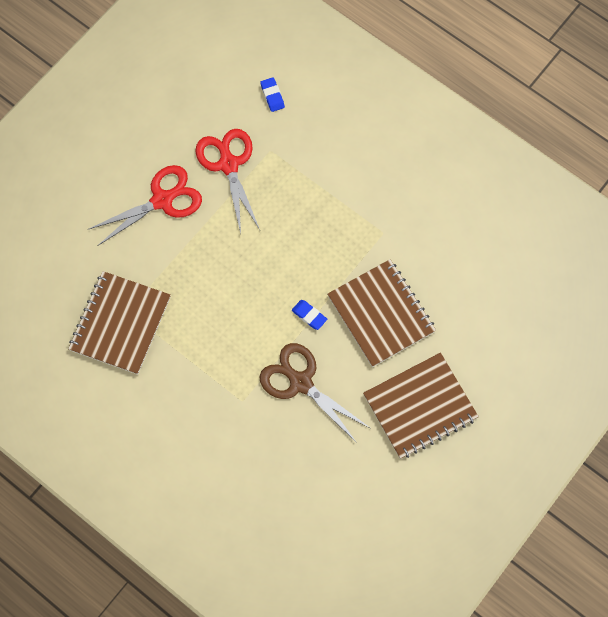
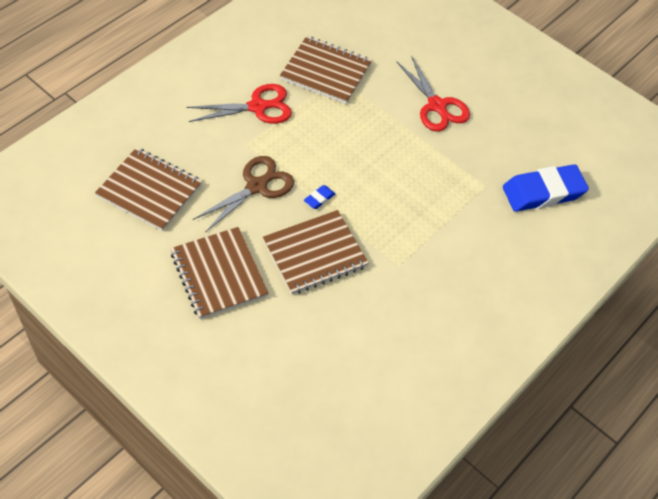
camera: 90 degrees right, 15 degrees down
(228, 164) = (472, 154): red scissors -> red scissors (258, 107)
(272, 96) = (543, 192): blue eraser -> blue eraser, size x2.43
(321, 497) = (149, 191): none -> brown notebook

